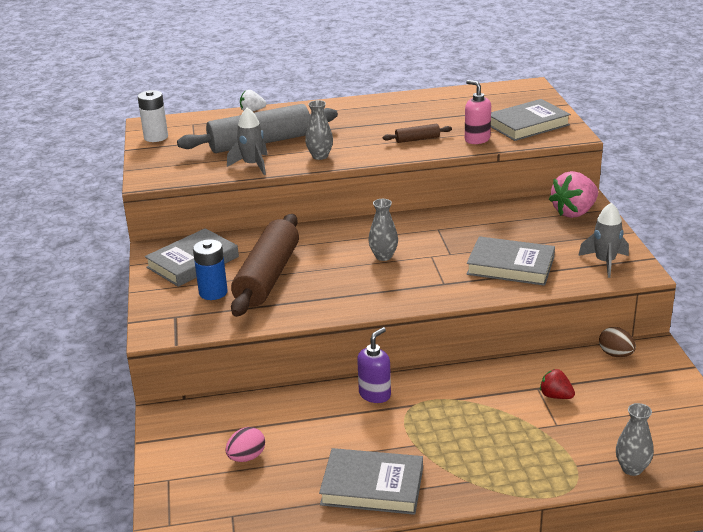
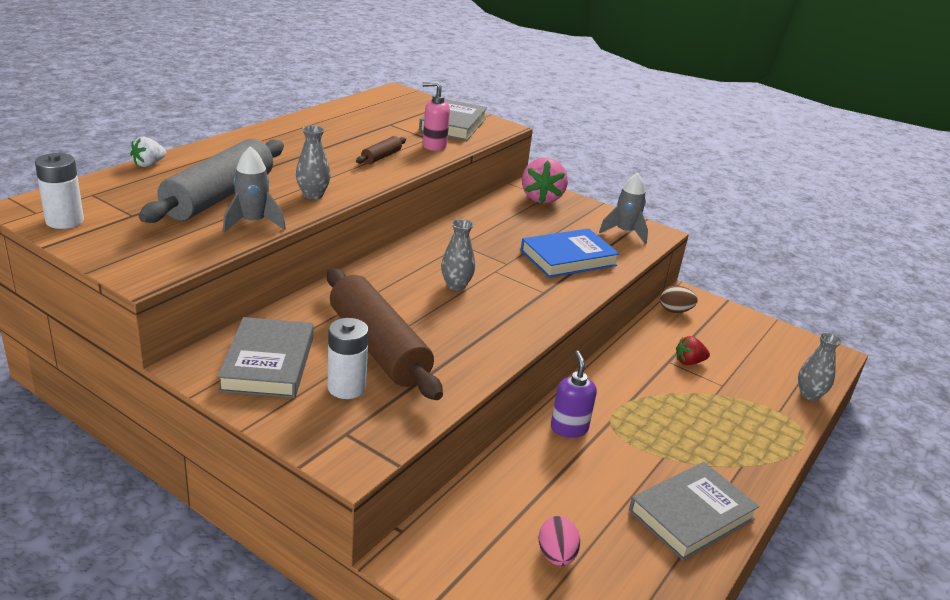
camera: 50 degrees left, 0 degrees up
(213, 292) = (346, 387): blue battery -> white battery
(510, 266) = (568, 258): grey book -> blue book

